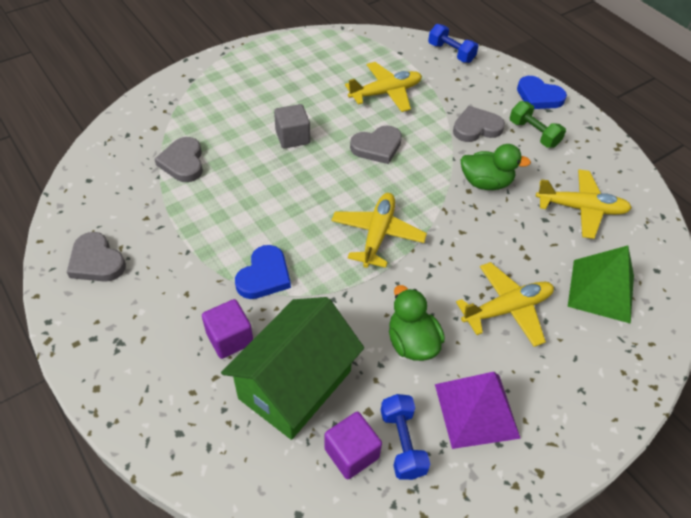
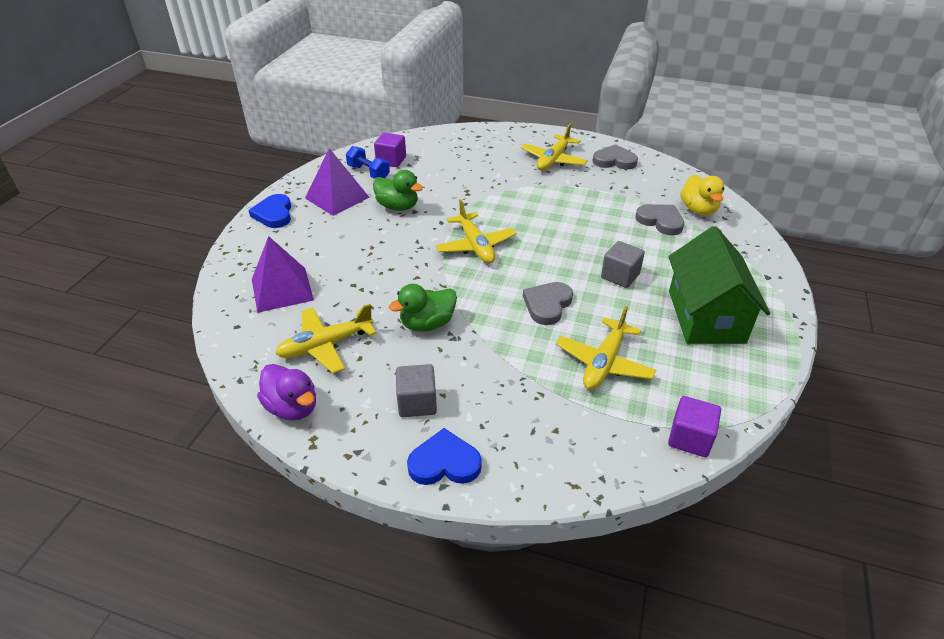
camera: 145 degrees right, 10 degrees down
(132, 153) = (698, 210): none -> yellow duck
(230, 338) = (499, 167): purple cube -> purple cube (690, 438)
(264, 276) = (518, 195): blue heart -> blue heart (274, 214)
(295, 384) = (444, 167): green house -> green house (706, 316)
(451, 53) = (602, 469): blue dumbbell -> none
(476, 128) = (480, 375): grey heart -> none
(507, 309) = (348, 247): yellow plane -> yellow plane (553, 160)
(533, 134) = (417, 403): green dumbbell -> grey cube
(601, 290) = (282, 289): green pyramid -> purple pyramid
(625, 174) = (292, 407): none -> purple duck

